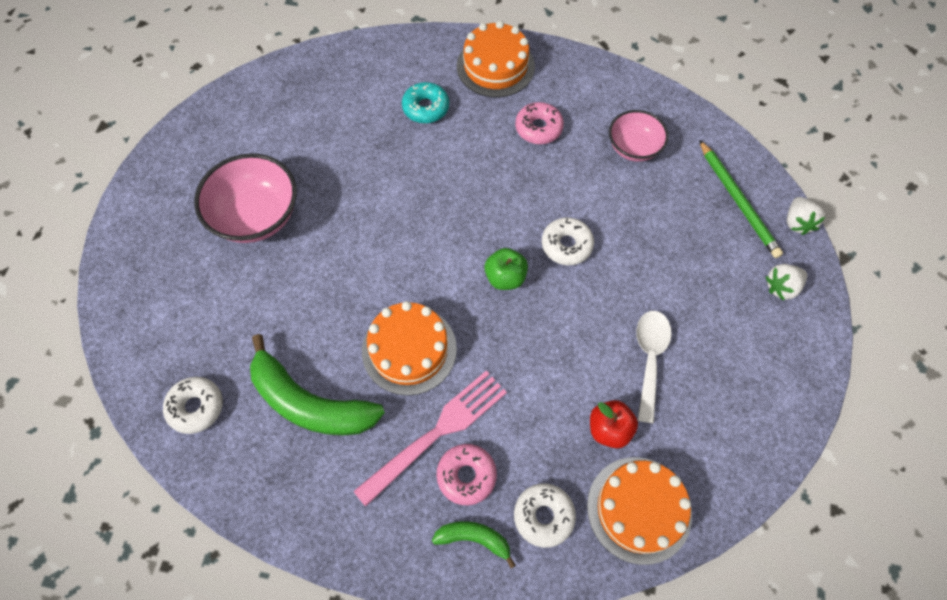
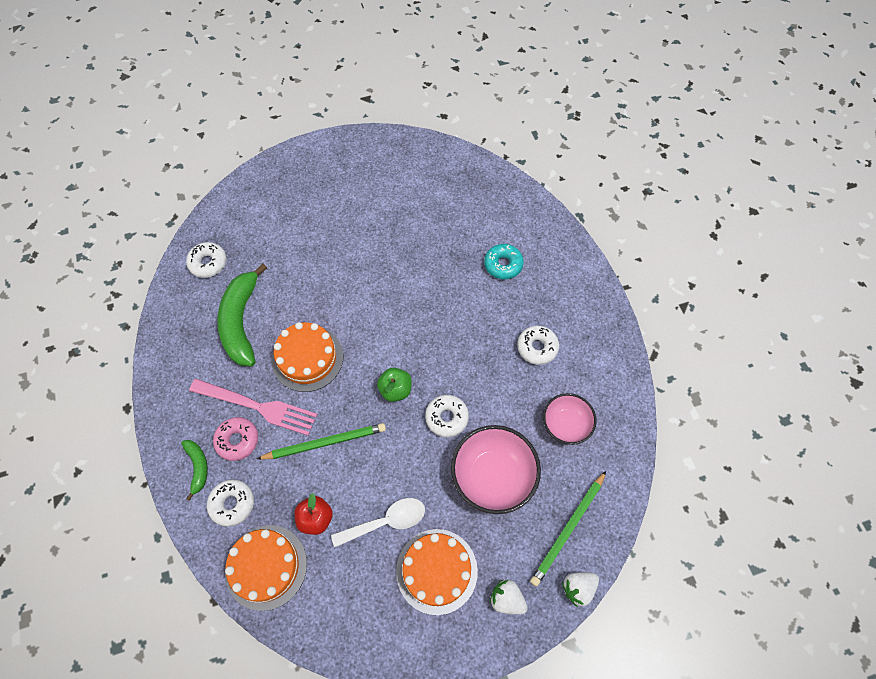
camera: 60 degrees right, 0 degrees up
(256, 216) = (352, 216): pink bowl -> pink bowl (493, 476)
(495, 66) = (573, 289): orange cake -> orange cake (436, 571)
(525, 379) = (324, 442): none -> green pencil
(538, 128) = (537, 347): pink donut -> white donut

